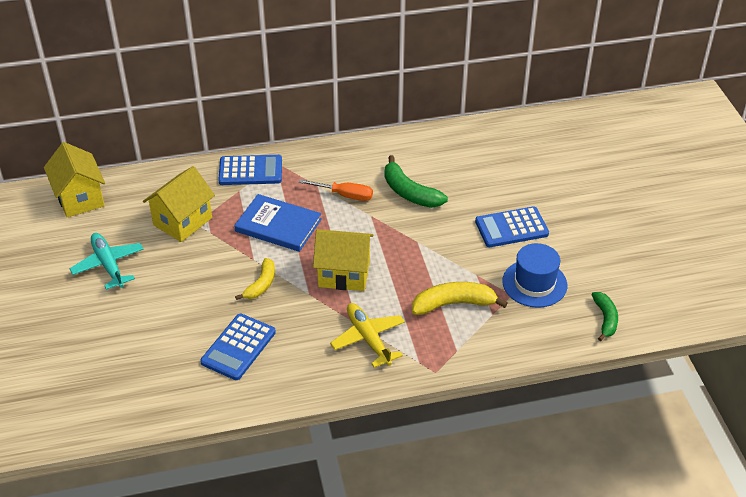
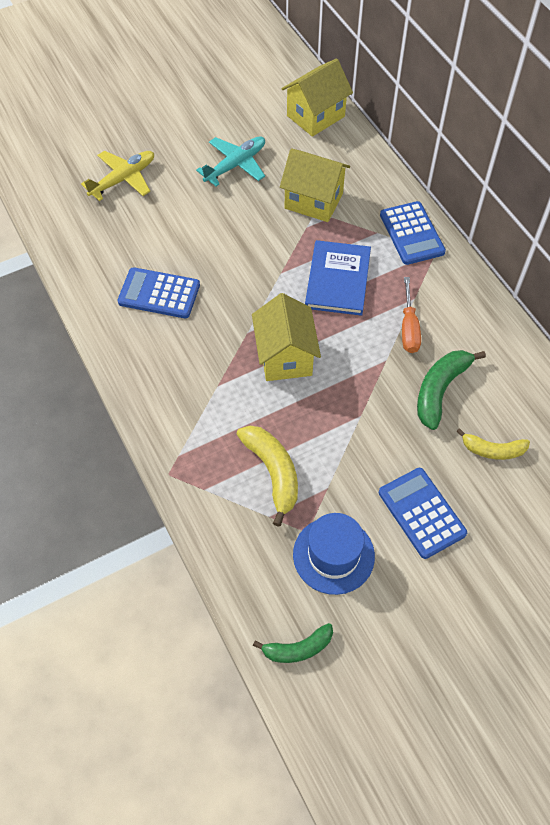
camera: 75 degrees right, 15 degrees up
(261, 284) = (247, 289): yellow banana -> yellow banana (493, 450)
(368, 339) = (198, 401): yellow plane -> yellow plane (123, 179)

